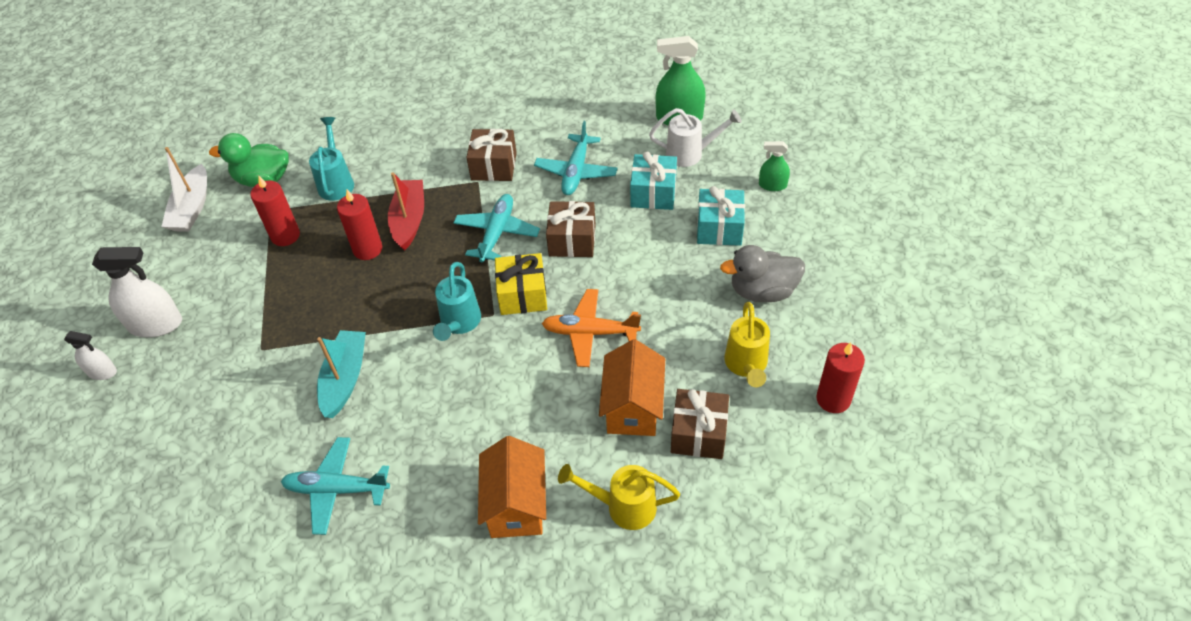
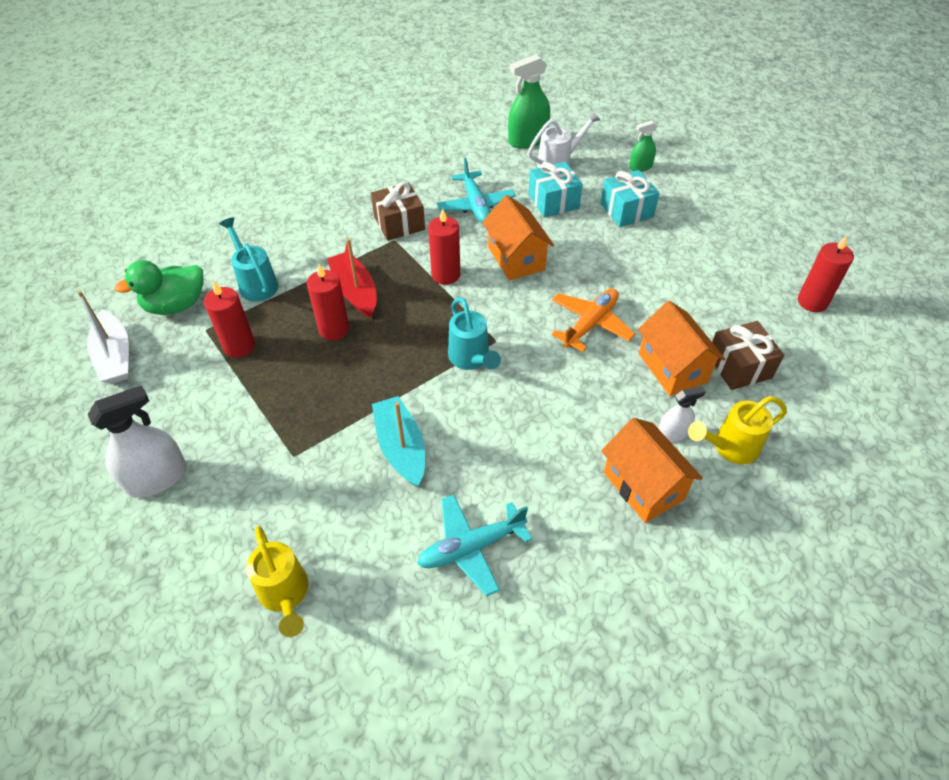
camera: 30 degrees left, 0 degrees up
(102, 372) = (127, 548): white spray bottle -> white spray bottle (672, 433)
(497, 233) = (445, 275): turquoise plane -> red candle
(522, 295) = (509, 315): yellow gift -> none
(572, 240) = (516, 258): brown gift -> orange house
(590, 332) = (590, 324): orange plane -> orange plane turned 150 degrees clockwise
(746, 365) = (731, 302): yellow watering can -> yellow watering can (285, 595)
(762, 291) = (697, 244): grey duck -> none

